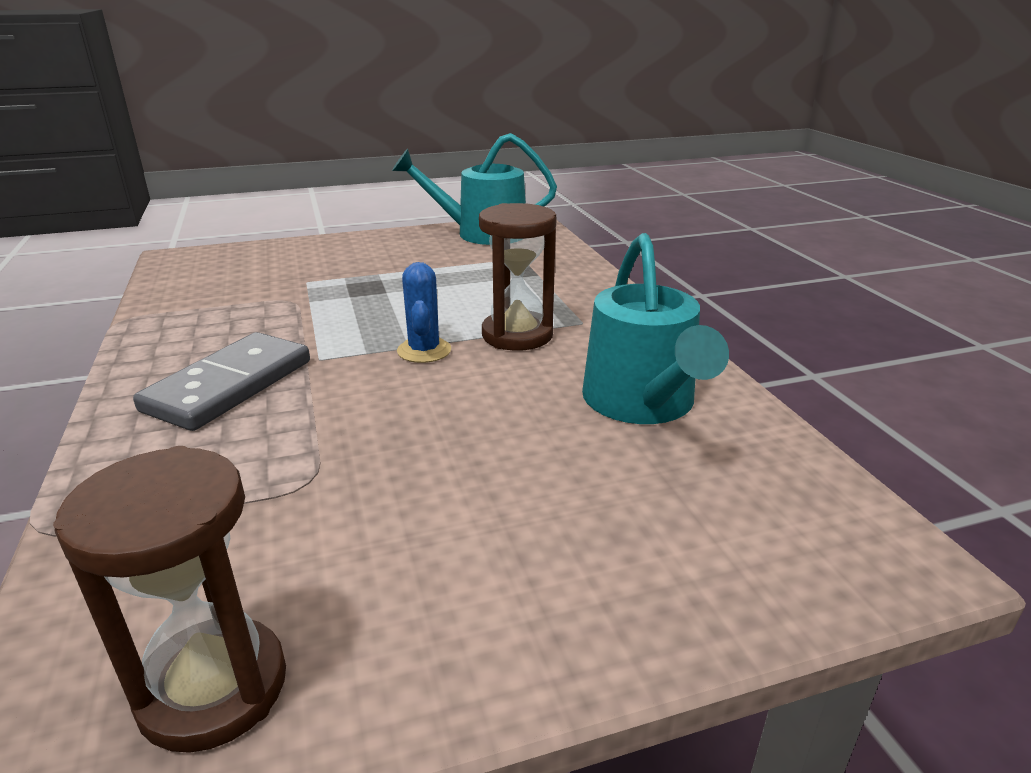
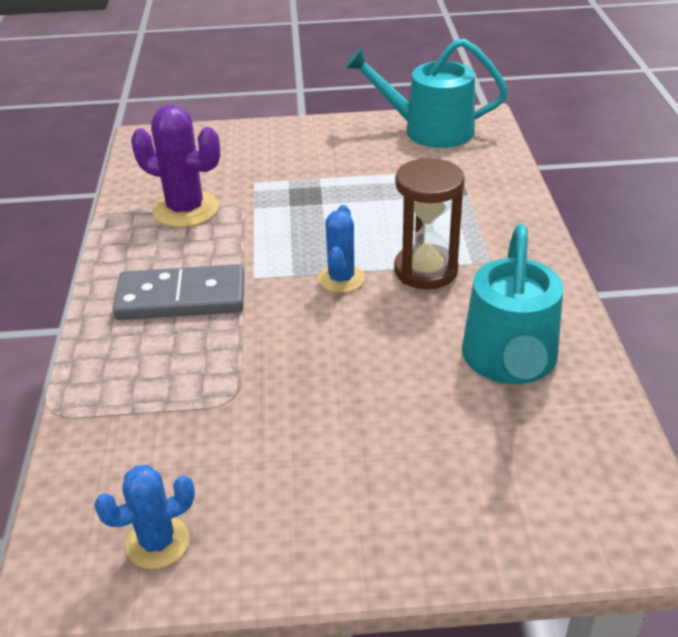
camera: 15 degrees right, 10 degrees up
(213, 688) = (157, 542): brown hourglass -> blue cactus
(228, 309) = (186, 210): none -> purple cactus
(229, 385) = (181, 297): grey domino -> grey domino turned 45 degrees clockwise

